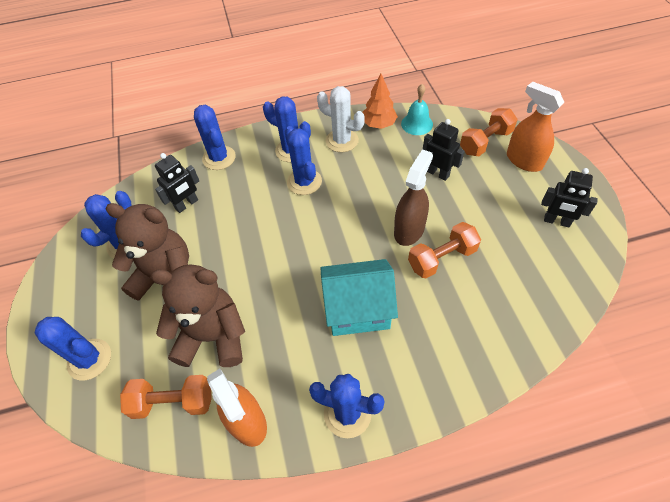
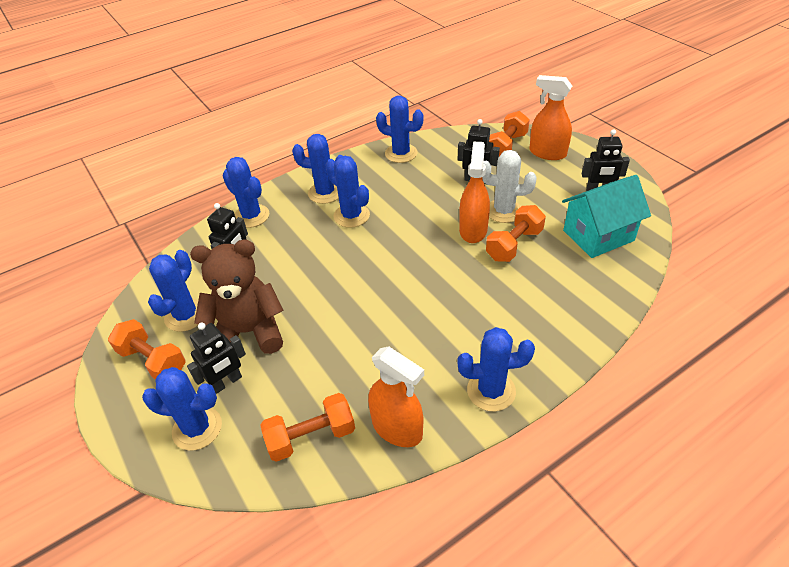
camera: 20 degrees left, 10 degrees down
(83, 281) = (153, 361): none -> orange dumbbell
(130, 322) = (226, 382): none -> black robot
(213, 337) = (324, 369): brown teddy bear -> none
(342, 141) = (371, 174): white cactus -> white cactus (504, 211)
(358, 310) = (458, 305): turquoise house -> turquoise house (598, 235)
(379, 124) = (401, 153): orange tree -> blue cactus
(409, 230) = (473, 230): brown spray bottle -> orange spray bottle
(417, 124) = (437, 145): turquoise bell -> none

